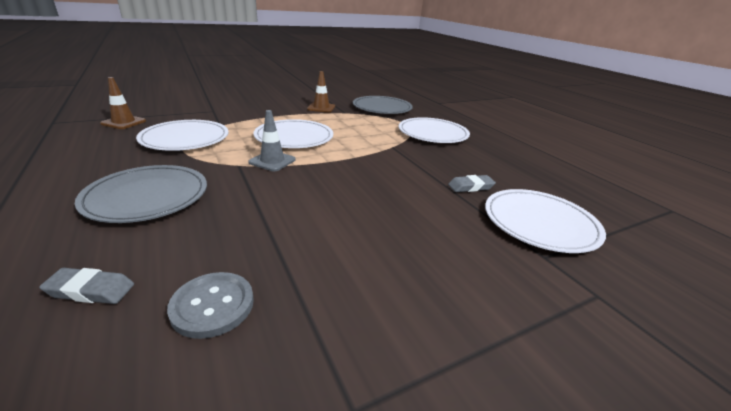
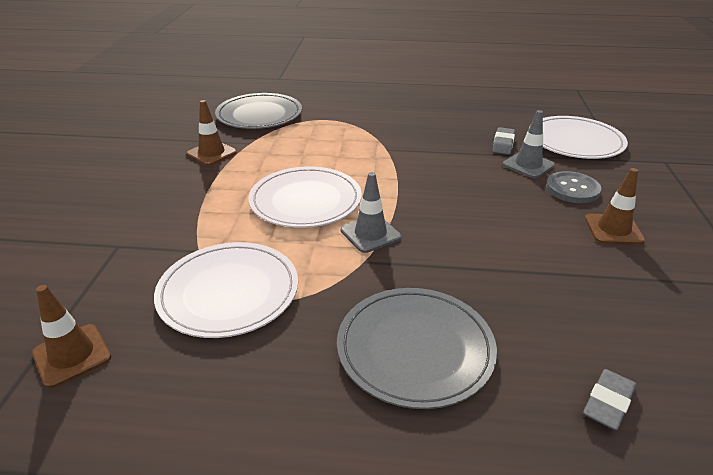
camera: 55 degrees left, 5 degrees up
(212, 305) = (646, 326): grey button -> grey button (572, 189)
(380, 267) = (613, 229): none -> brown traffic cone
(433, 133) = (370, 116): white plate -> none
(449, 204) = (528, 165): none -> grey traffic cone

